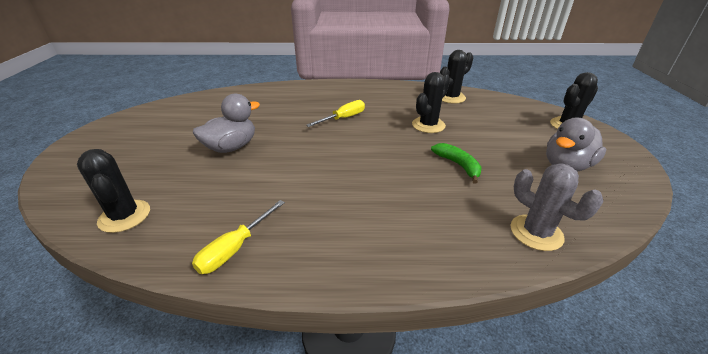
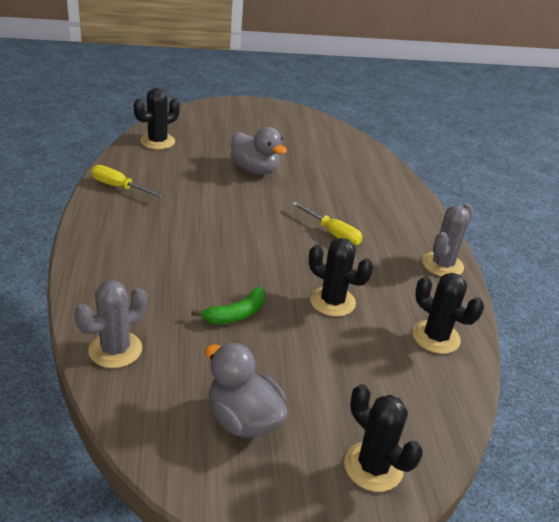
camera: 80 degrees right, 0 degrees up
(378, 87) = (442, 265): none -> grey cactus

